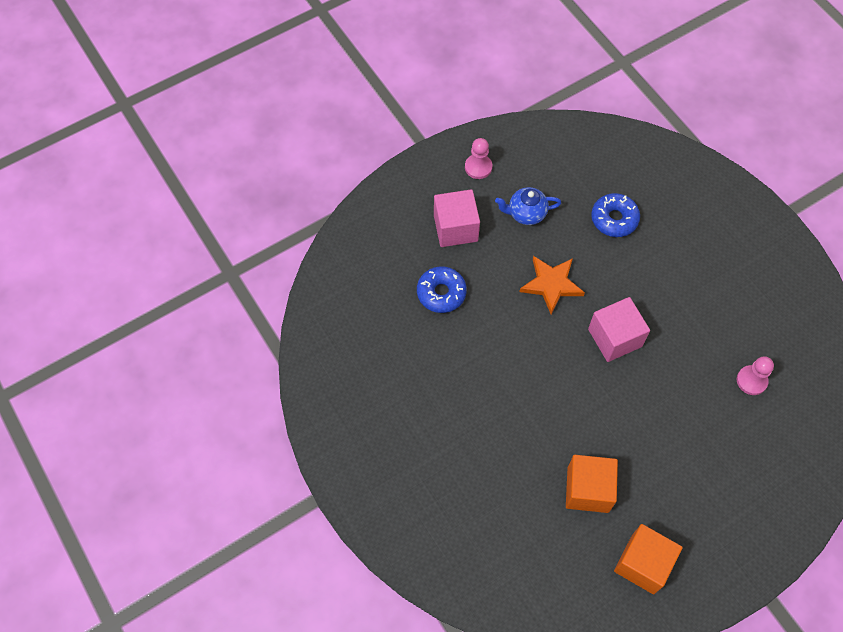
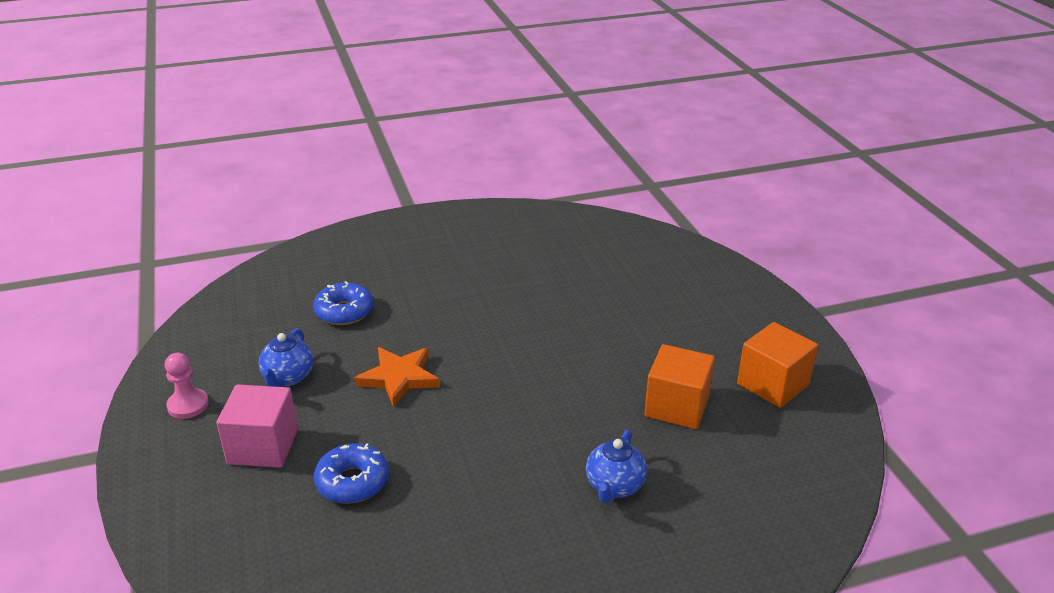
camera: 75 degrees left, 30 degrees down
(487, 458) = (614, 486): none -> blue teapot
(614, 338) = (494, 344): pink cube -> none
(751, 381) = (582, 268): pink pawn -> none

